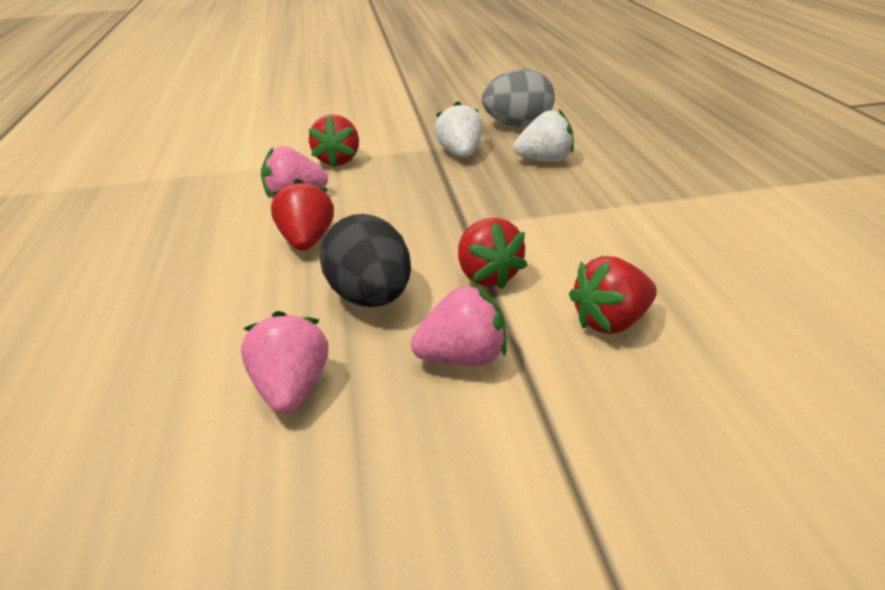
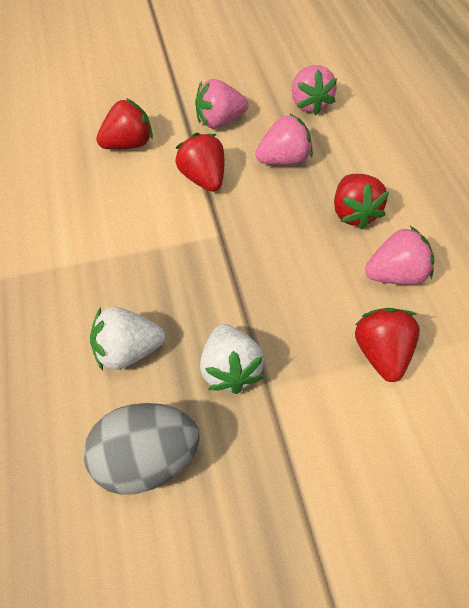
camera: 175 degrees right, 20 degrees up
(371, 296) = (283, 160): black egg -> pink strawberry

